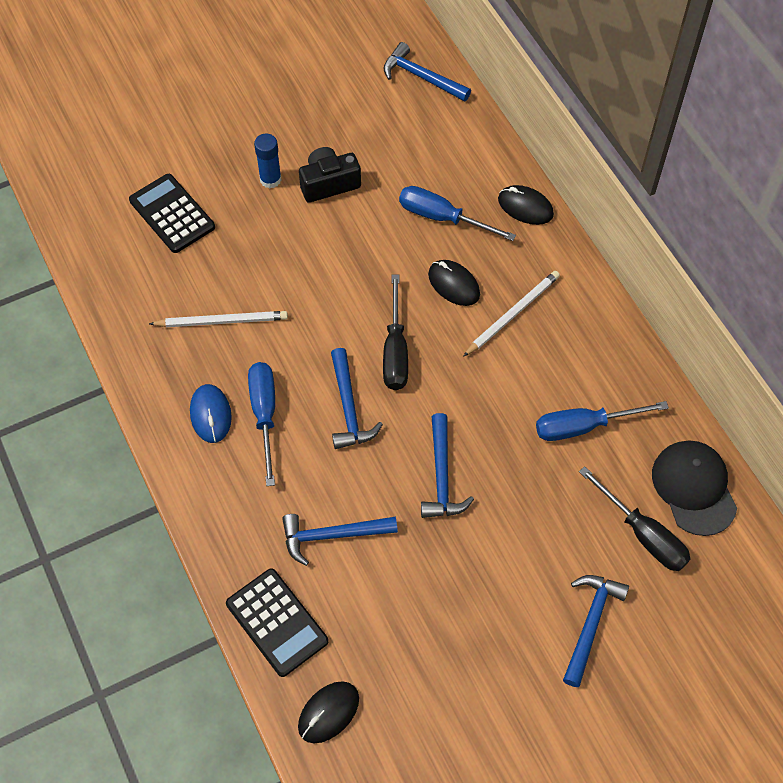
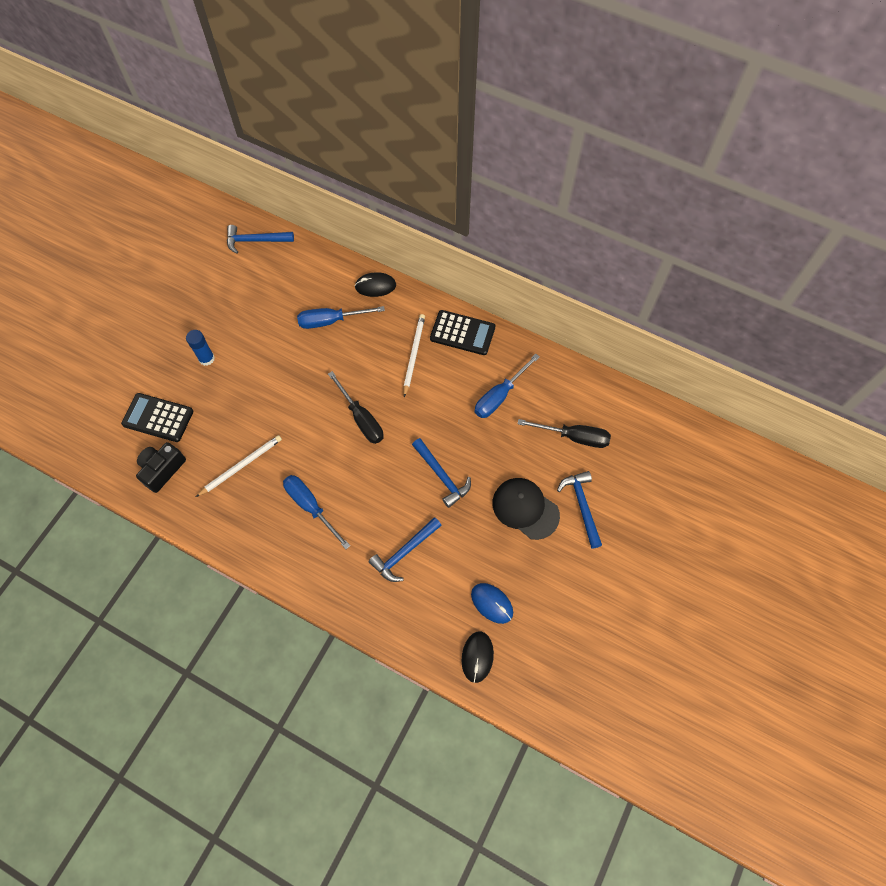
camera: 35 degrees left, 5 degrees up
(210, 415) = (277, 528): blue mouse -> blue mouse (492, 603)
(277, 622) = (409, 625): black calculator -> black calculator (462, 333)
(329, 183) = (246, 340): black camera -> black camera (162, 469)
(349, 407) = (358, 470): blue hammer -> none
(454, 284) = (367, 357): black mouse -> none
(694, 488) = (582, 393): black cap -> black cap (525, 509)

